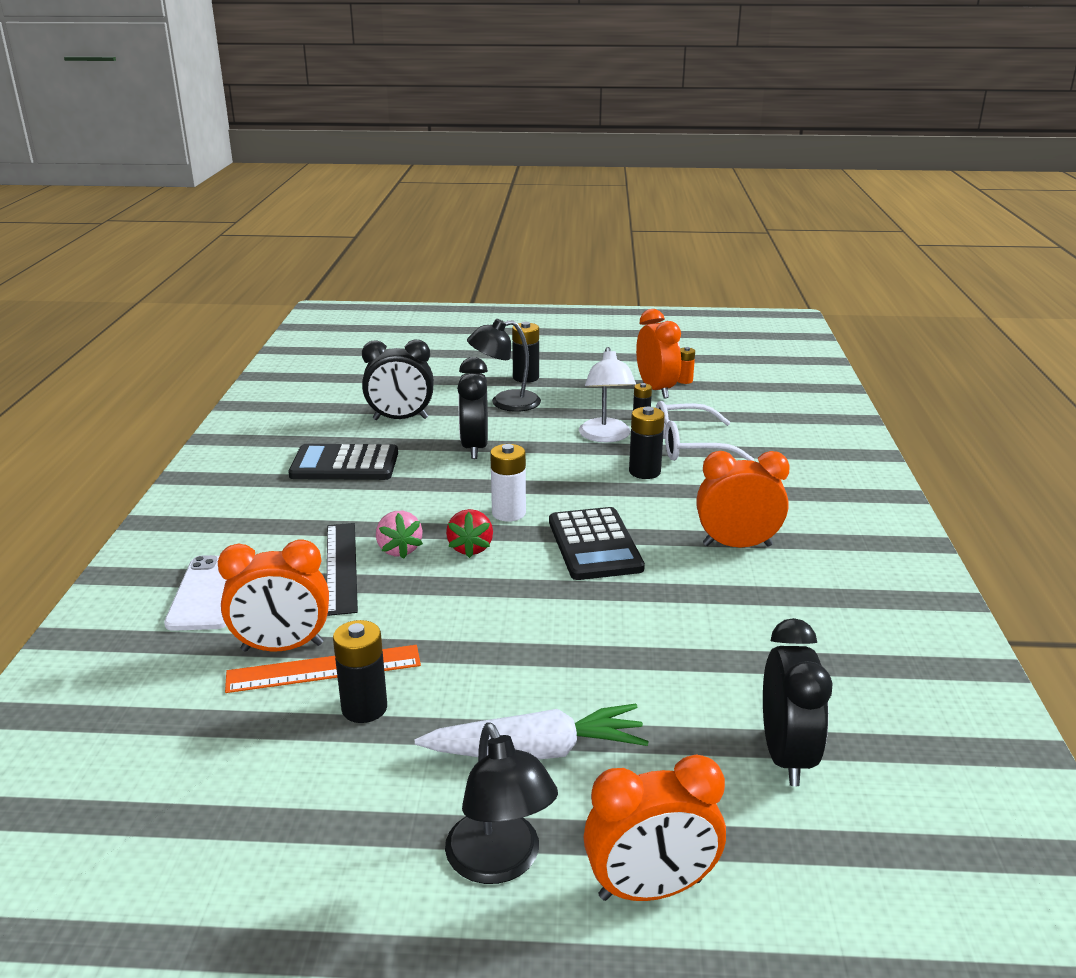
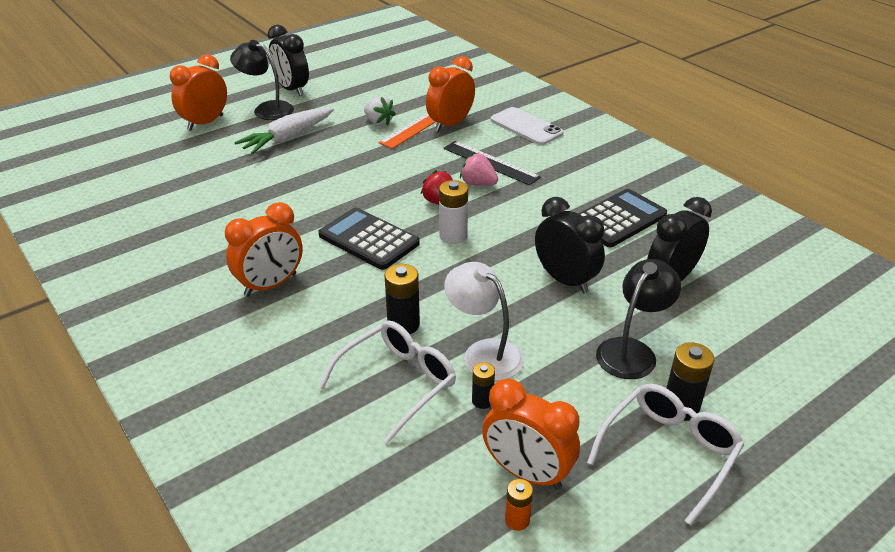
camera: 140 degrees right, 10 degrees up
(364, 708) = (378, 122): black battery -> white strawberry
(565, 370) = (669, 452): none -> white glasses
(786, 755) = (172, 179): black clock -> black clock (291, 89)

